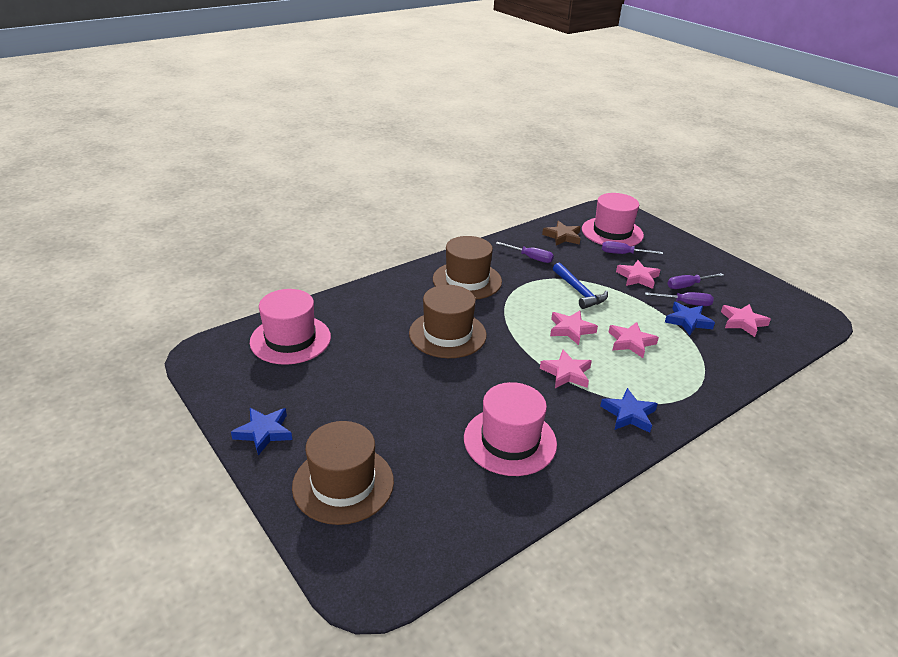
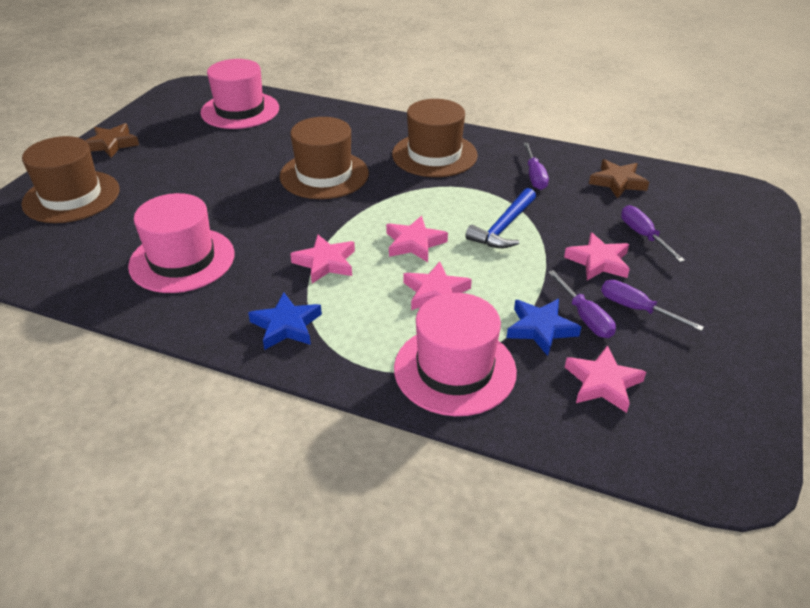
camera: 60 degrees right, 5 degrees up
(264, 432) = (112, 144): blue star -> brown star
(612, 232) = (688, 213): pink hat -> pink hat (454, 369)

